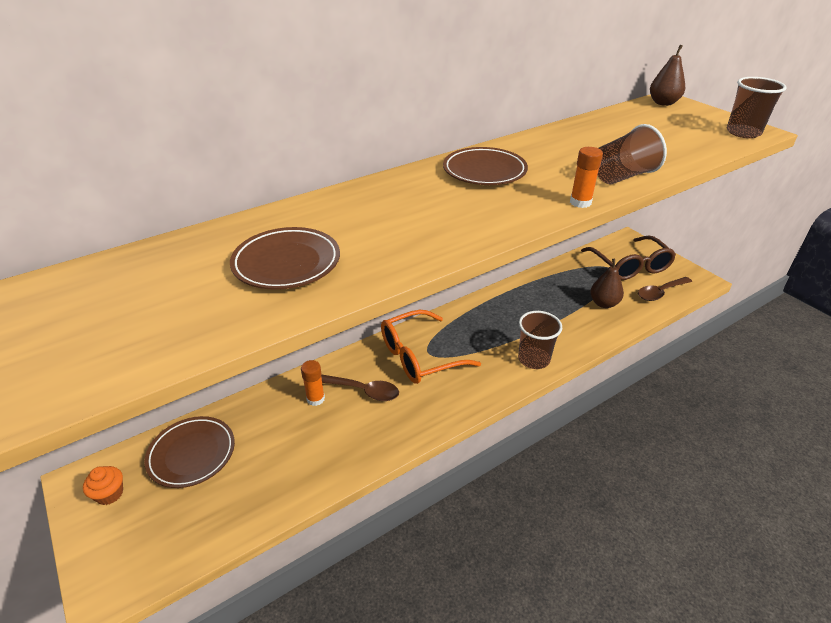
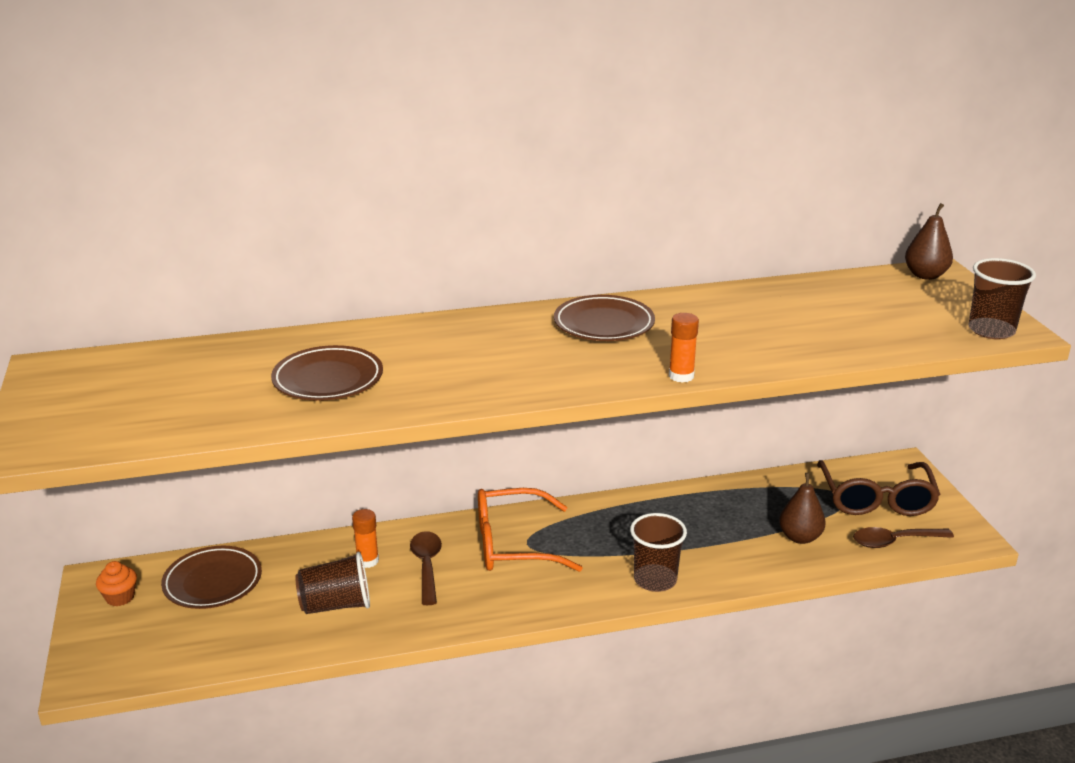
camera: 20 degrees right, 10 degrees down
(364, 391) = (426, 566): brown spoon -> brown spoon turned 135 degrees counterclockwise
(622, 176) = (763, 357): brown cup -> brown cup (336, 605)

